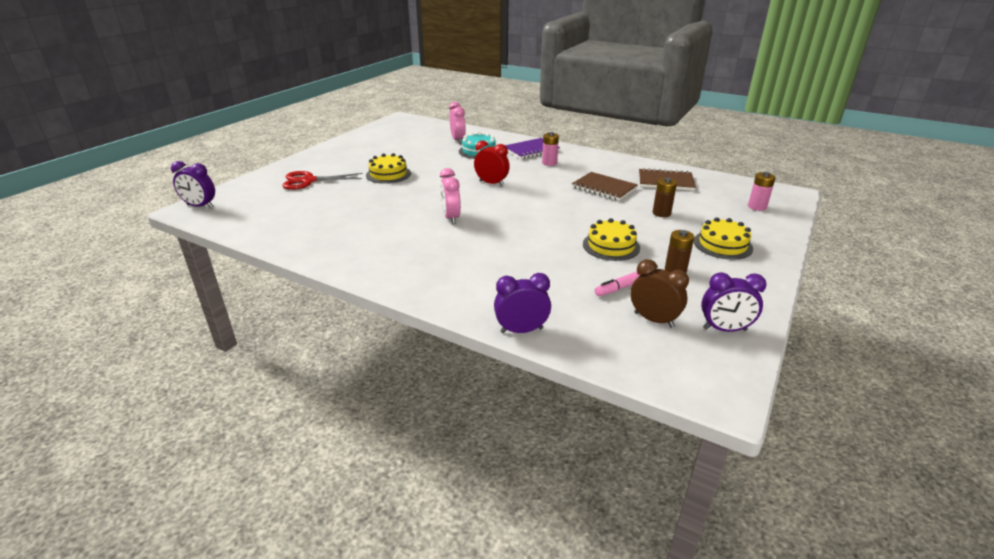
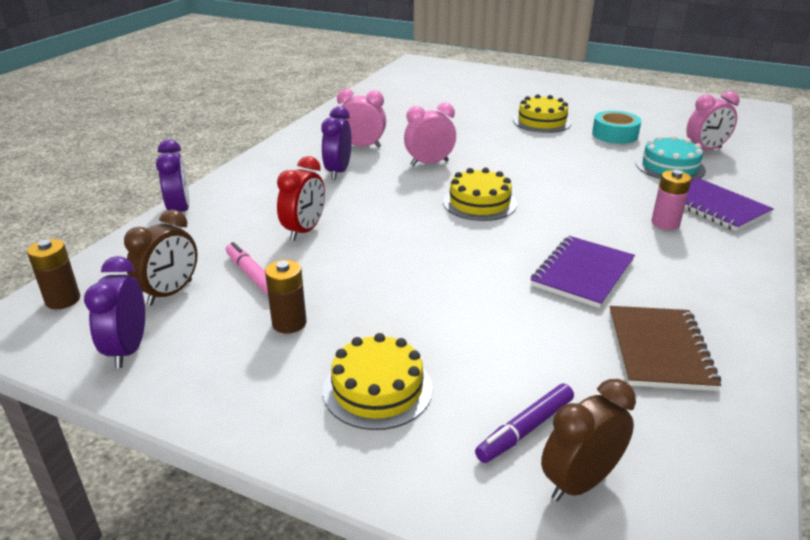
camera: 85 degrees right, 0 degrees up
(200, 206) = (425, 64): purple clock -> purple clock (338, 172)
(308, 181) = (501, 90): red scissors -> none
(405, 243) = (362, 146): none -> pink clock
(424, 157) = (615, 134): none -> turquoise tape
(491, 183) = (548, 181): red clock -> red clock (304, 231)
(604, 188) = (582, 273): brown notebook -> purple notebook
(611, 246) = (365, 271): yellow cake -> yellow cake (479, 203)
(661, 213) = (495, 329): brown battery -> brown battery (63, 300)
(732, 213) = (526, 429): none -> purple marker
(757, 207) = (579, 482): pink battery -> brown clock

